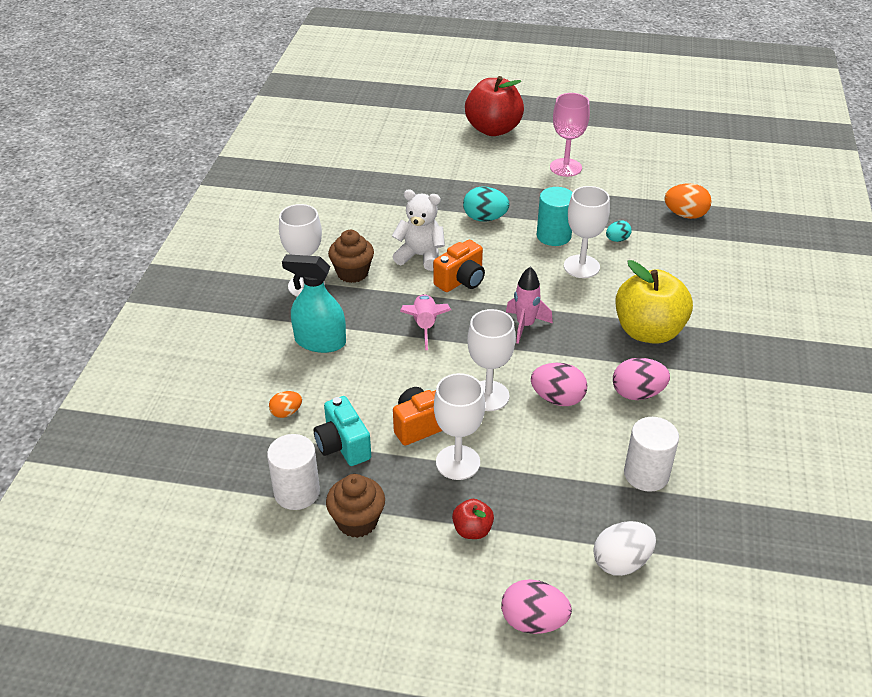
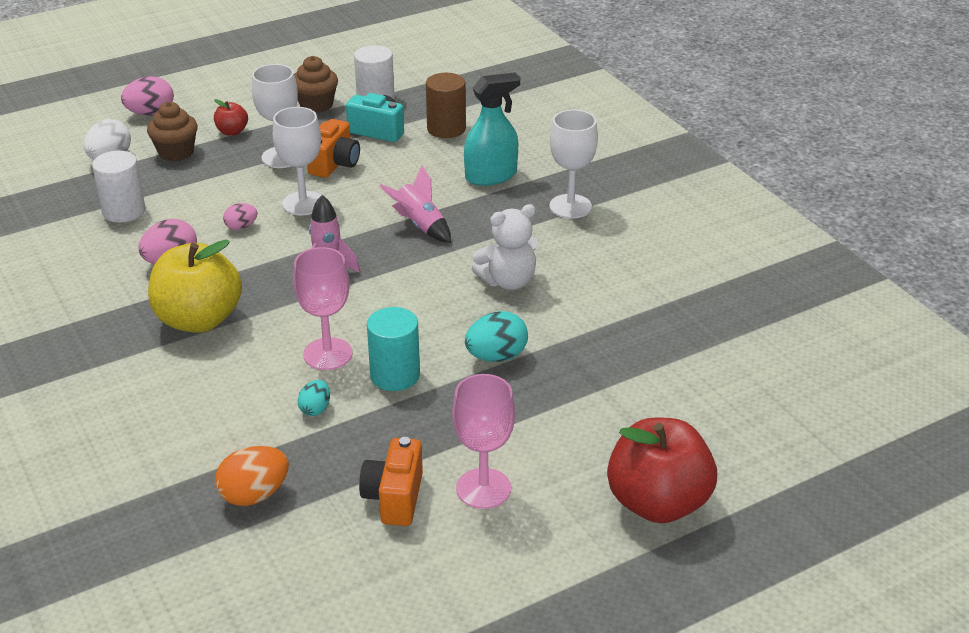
camera: 140 degrees right, 5 degrees down
(286, 412) = (446, 129): orange egg -> brown cylinder
(352, 273) = (548, 235): brown cupcake -> brown cupcake (176, 152)
(461, 281) = (437, 278): orange camera -> orange camera (394, 498)
(557, 399) = (241, 227): pink egg -> pink egg, size x0.59
(581, 266) = (328, 354): white goblet -> pink goblet

